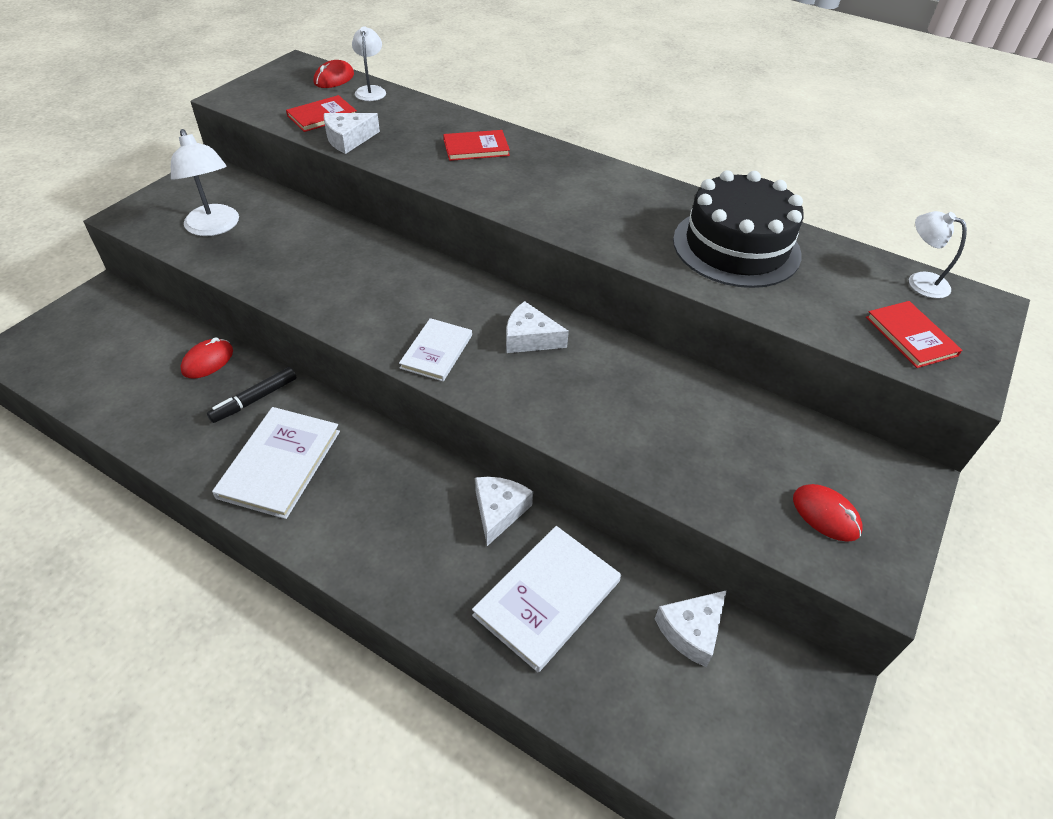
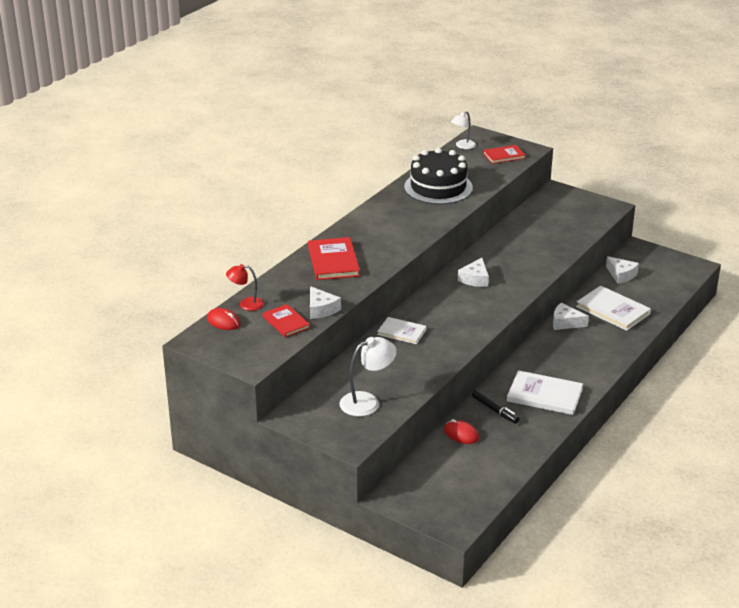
camera: 85 degrees left, 15 degrees down
(371, 90) = (246, 304): white lamp -> red lamp
(436, 351) = (489, 308): white book -> white book (401, 332)
(476, 148) = (333, 261): red book -> red book, size x1.58
(826, 515) = (581, 212): red mouse -> none

